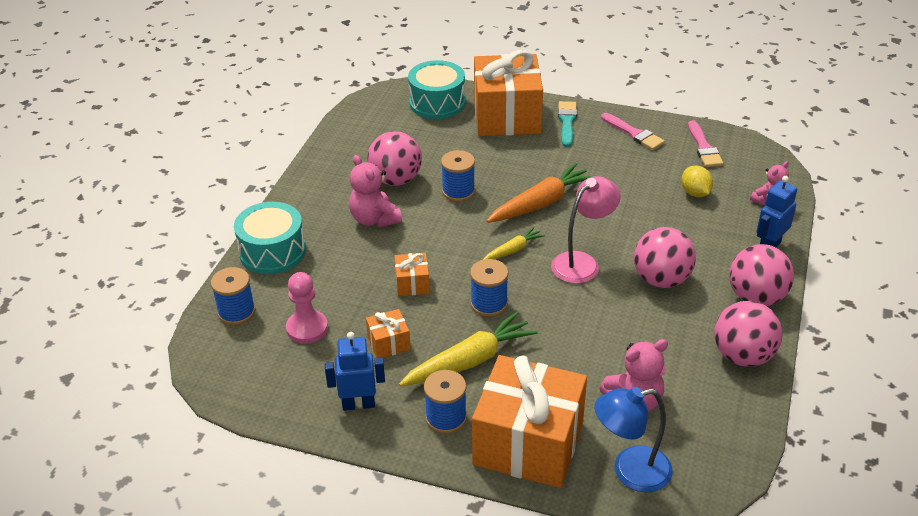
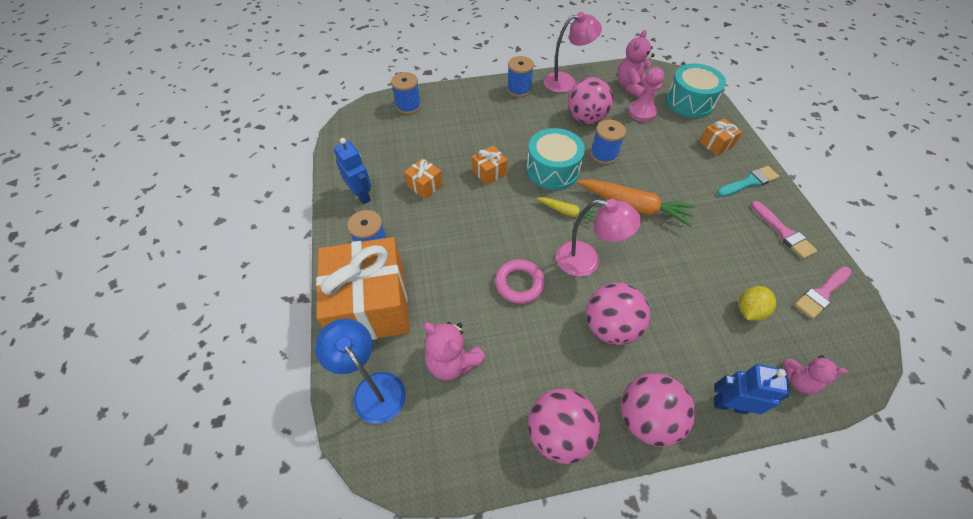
camera: 60 degrees right, 15 degrees up
(272, 251) = (470, 96): turquoise drum -> turquoise drum (552, 170)
(307, 328) = (414, 141): pink pawn -> pink pawn (642, 112)
(324, 168) = (566, 82): none -> pink lamp
(374, 219) = (537, 126): pink teddy bear -> pink teddy bear (631, 87)
(470, 361) = (434, 236): yellow carrot -> none
(489, 303) = (499, 222): blue spool -> blue spool (519, 89)
(507, 116) = (716, 144): orange gift -> orange gift, size x0.42
(576, 319) = (519, 283): none -> pink ring
(634, 133) = (783, 232): pink brush -> pink brush turned 45 degrees counterclockwise

